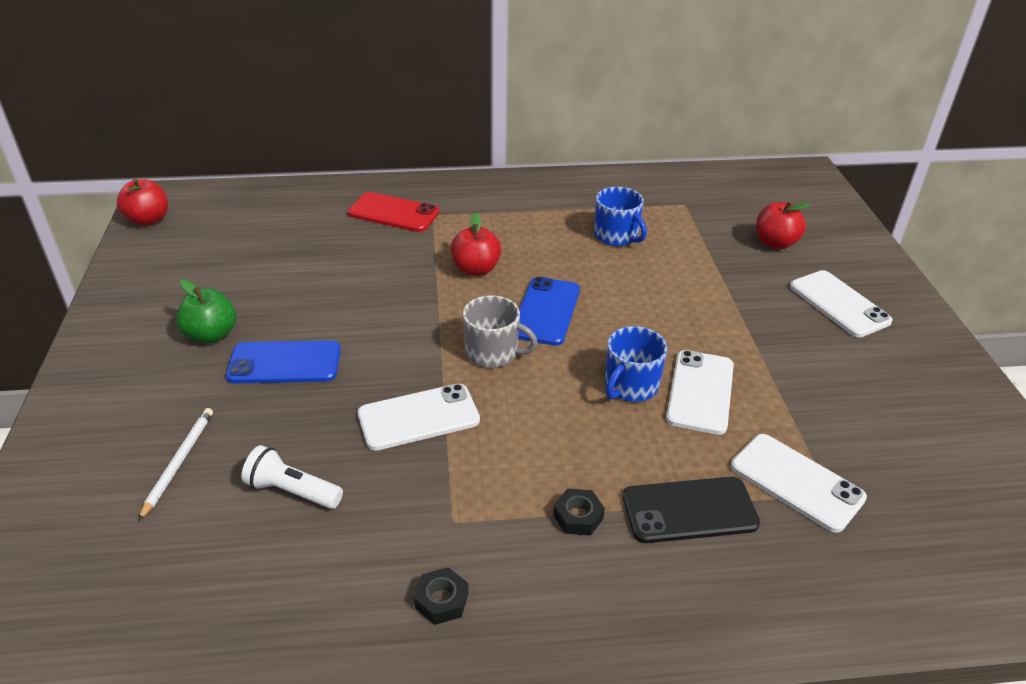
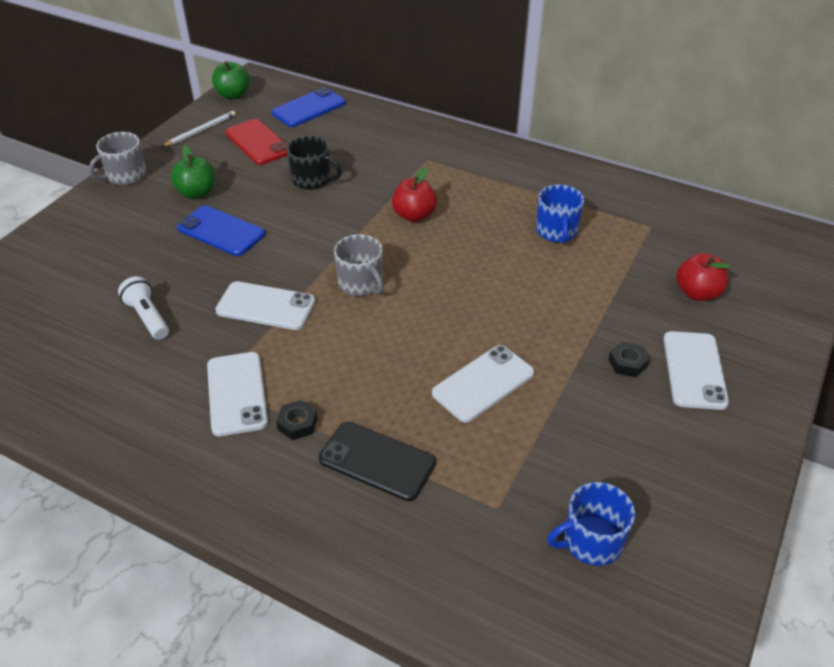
camera: 35 degrees right, 5 degrees up
(94, 349) = (125, 175): none -> grey mug
(148, 220) = (233, 95): red apple -> green apple
(179, 462) = (106, 269): white pencil -> white pencil (201, 131)
(334, 273) = (312, 180): none -> black mug
(393, 213) = (399, 148): red phone -> red phone (258, 142)
(441, 600) = (163, 428): black nut -> black nut (627, 363)
(546, 311) = (432, 269): blue phone -> blue phone (309, 108)
(630, 386) = (434, 353): blue mug -> blue mug (591, 541)
(796, 482) = (481, 485): white phone -> white phone (237, 393)

